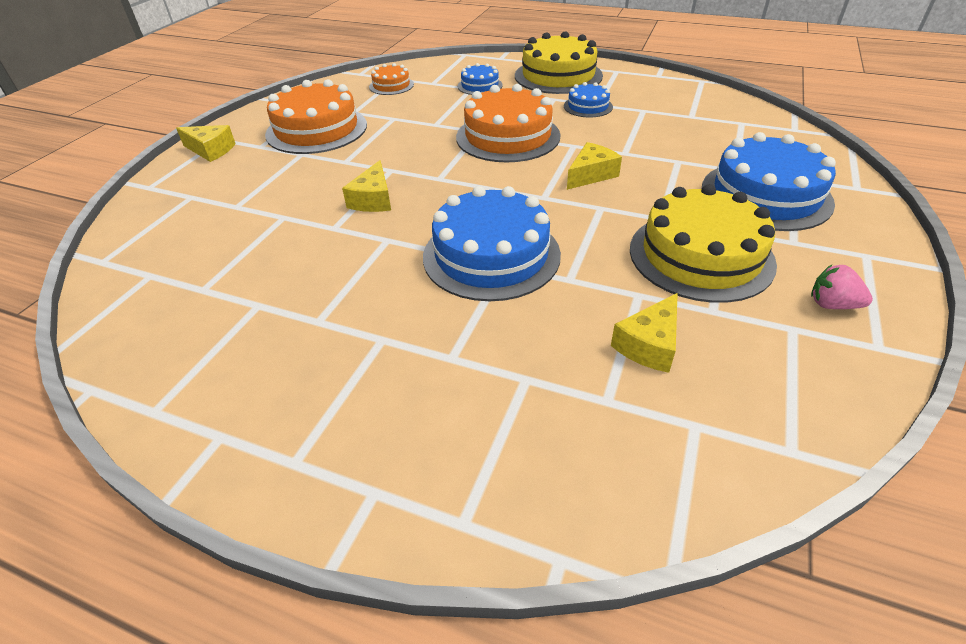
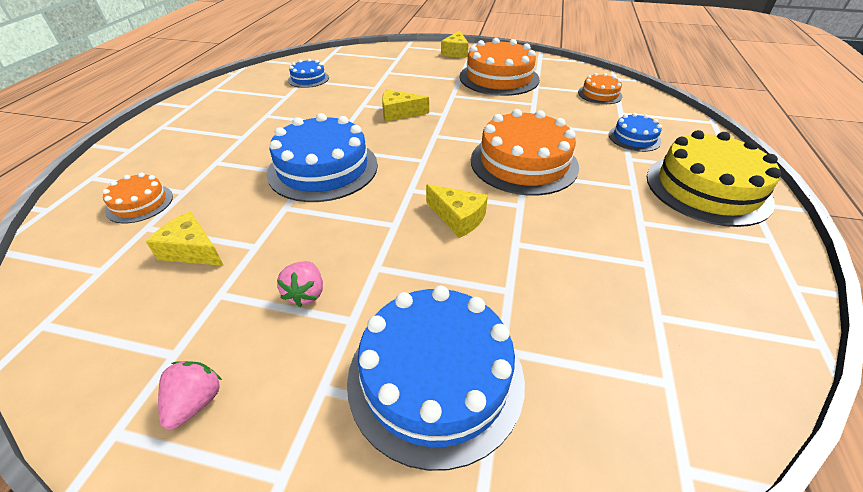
camera: 80 degrees right, 0 degrees up
(550, 424) = (140, 203): none -> orange cake
(588, 106) = (628, 214): blue cake -> blue cake (308, 79)
(700, 255) = (306, 293): yellow cake -> pink strawberry

